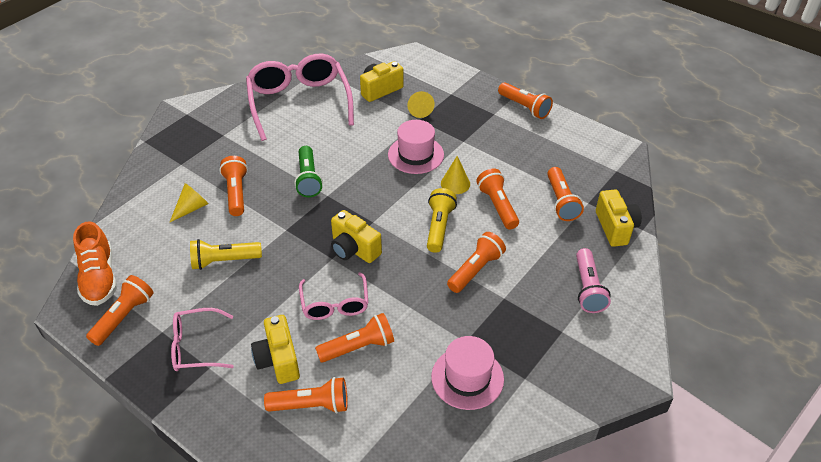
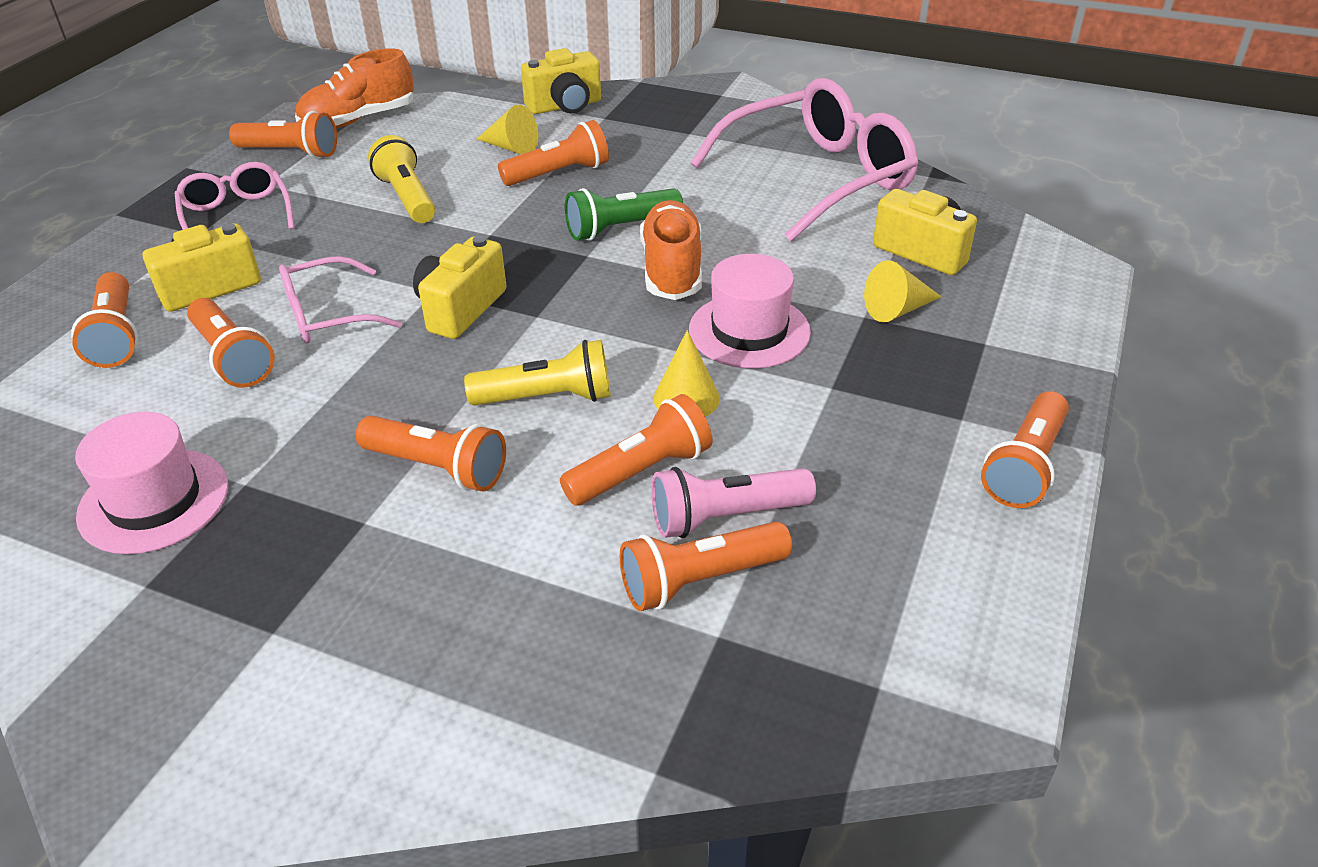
camera: 75 degrees right, 5 degrees down
(355, 168) = (672, 269): none -> orange shoe
(588, 288) = (409, 667): pink flashlight -> pink flashlight (726, 517)
(615, 227) = (642, 705): yellow camera -> yellow camera (565, 106)

